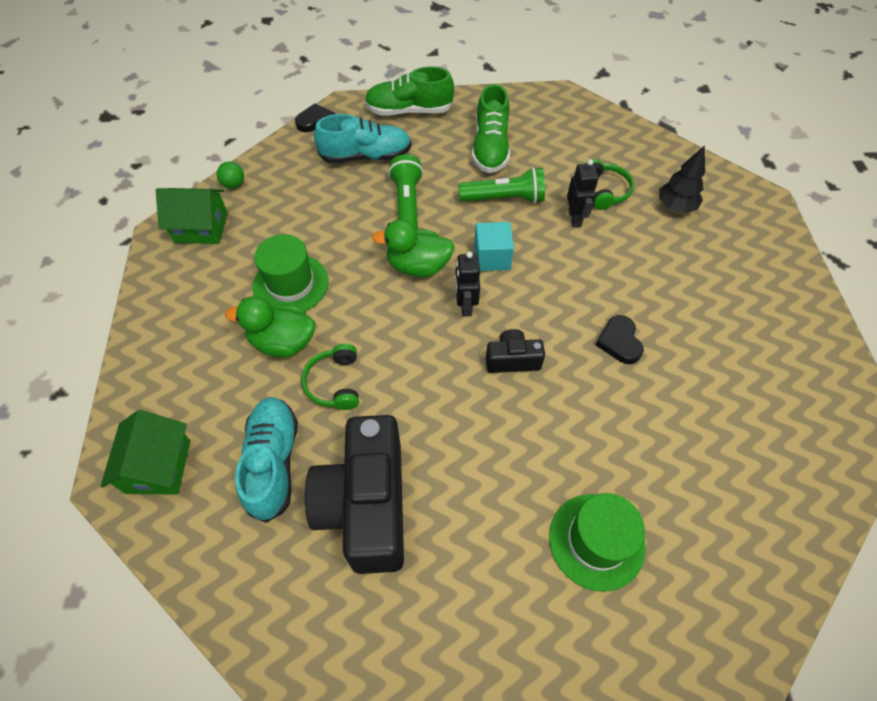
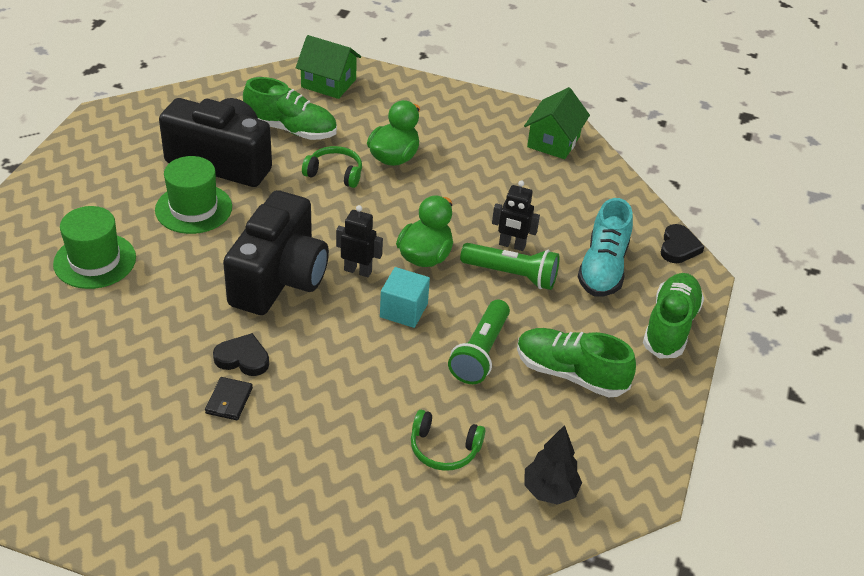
camera: 110 degrees right, 15 degrees down
(234, 184) = (602, 171): green ball -> none
(273, 462) = (291, 129): turquoise shoe -> green shoe
(290, 284) = (454, 175): green hat -> green hat (193, 208)
(512, 360) = (279, 278): black camera -> black camera, size x2.15
(575, 218) = (417, 399): black robot -> black robot (512, 245)
(665, 330) = (229, 401): none -> black wallet
(675, 207) = (379, 505): black tree -> black tree (549, 491)

